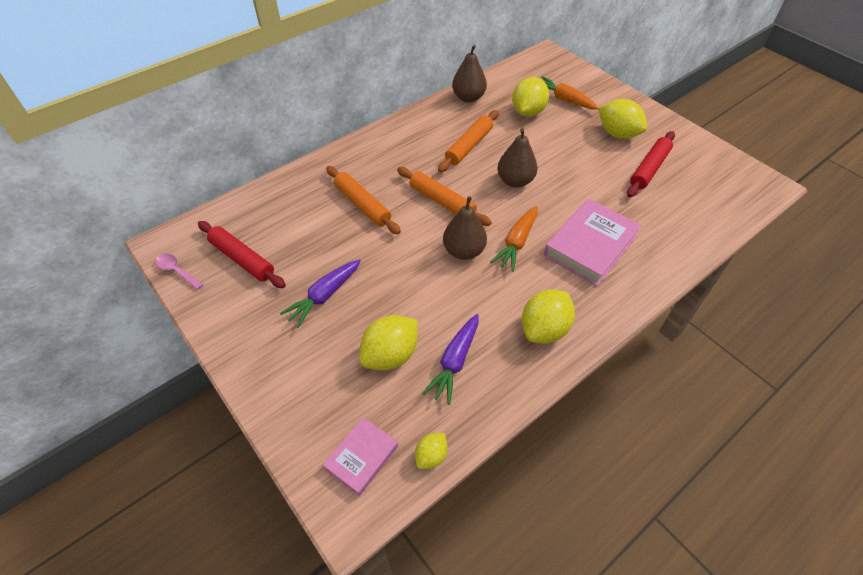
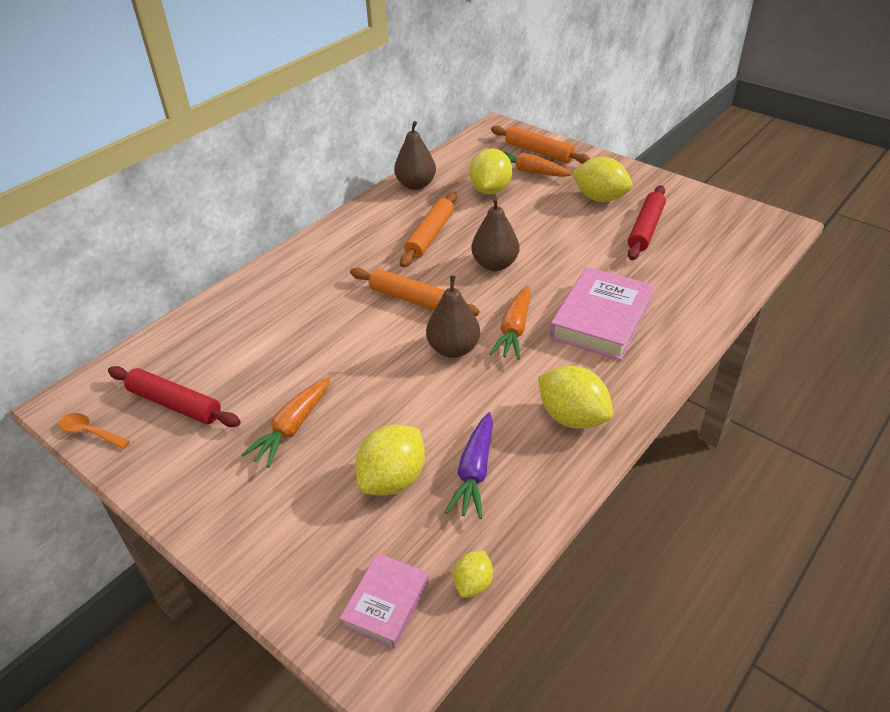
camera: 10 degrees left, 10 degrees down
(177, 271) = (90, 432): pink spoon -> orange spoon
(324, 296) = (292, 428): purple carrot -> orange carrot
(362, 205) = (315, 318): orange rolling pin -> orange rolling pin (538, 152)
(544, 329) = (572, 417): yellow lemon -> yellow lemon turned 75 degrees counterclockwise

